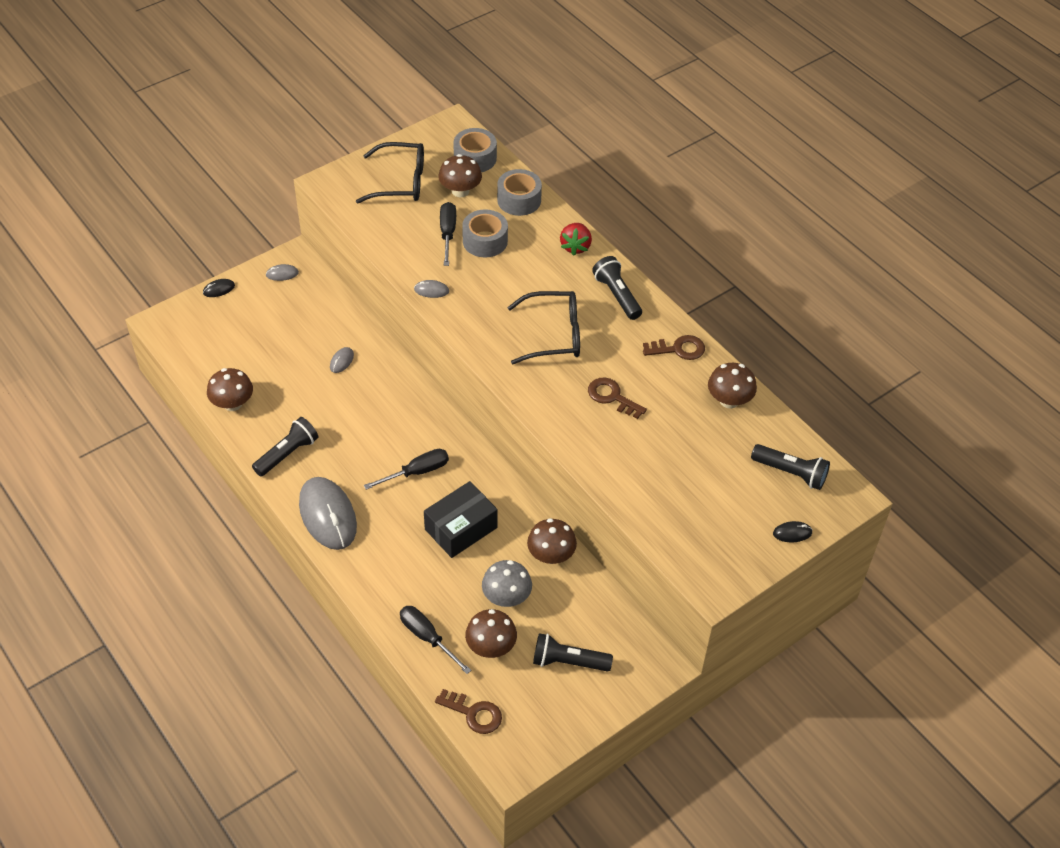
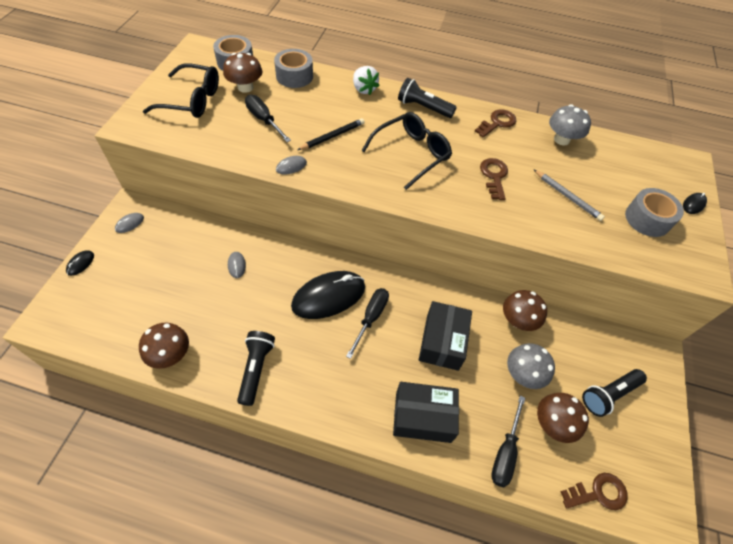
camera: 40 degrees left, 5 degrees up
(328, 515) = (335, 401): grey mouse -> none
(386, 571) = (423, 417): none -> black box
(397, 433) = (328, 296): none -> black mouse
(400, 182) = (191, 100): black glasses -> black glasses turned 45 degrees clockwise
(427, 637) = (505, 452): black screwdriver -> black screwdriver turned 75 degrees counterclockwise
(485, 241) = (297, 113): grey tape -> grey tape (647, 219)
(496, 281) = (333, 136): none -> black pencil
(575, 247) = (364, 89): red strawberry -> white strawberry
(612, 397) = (494, 176): brown key -> brown key turned 90 degrees clockwise
(664, 453) = (567, 197): none -> grey pencil
(729, 400) = (561, 139): brown mushroom -> grey mushroom
(791, 473) = (646, 166): black flashlight -> none

